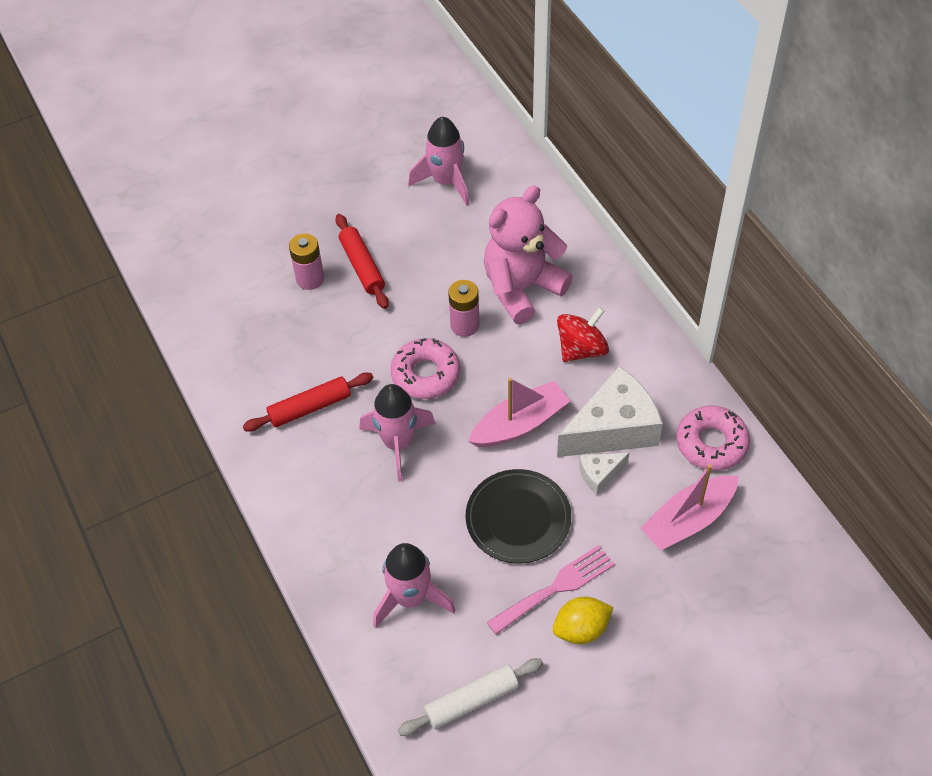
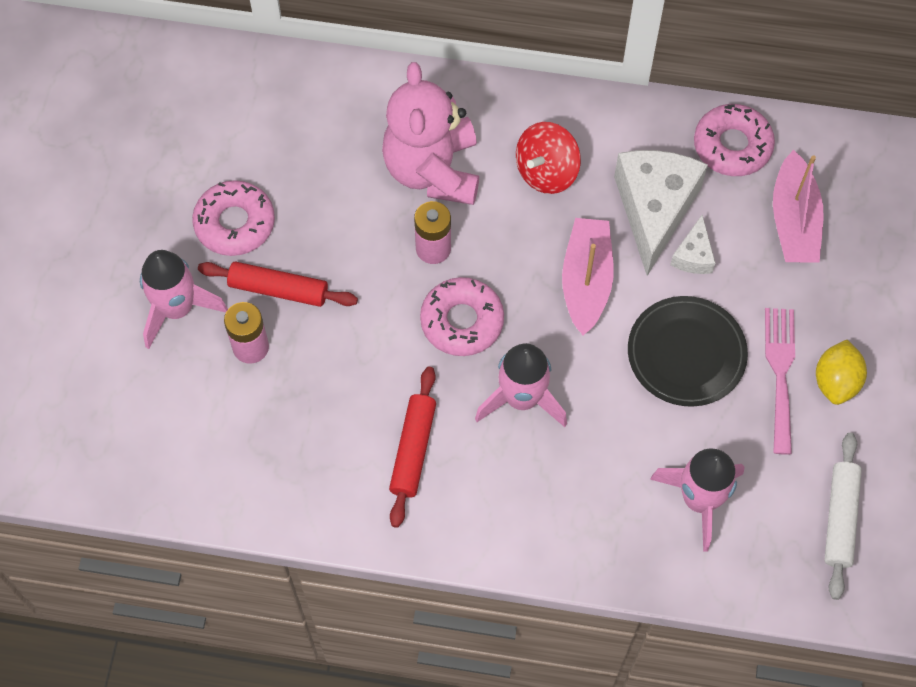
camera: 55 degrees left, 10 degrees up
(388, 216) = (235, 223): none -> pink donut
(446, 182) = (239, 143): pink rocket -> pink rocket (177, 309)
(581, 349) = (546, 172): red spinning top -> red spinning top turned 135 degrees counterclockwise

